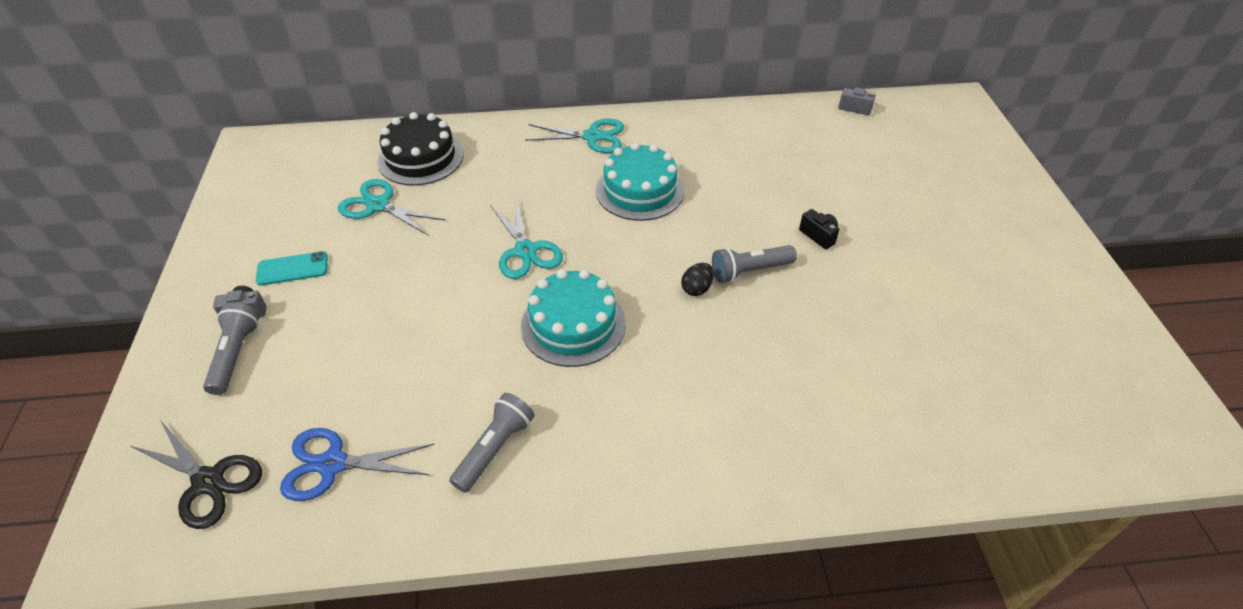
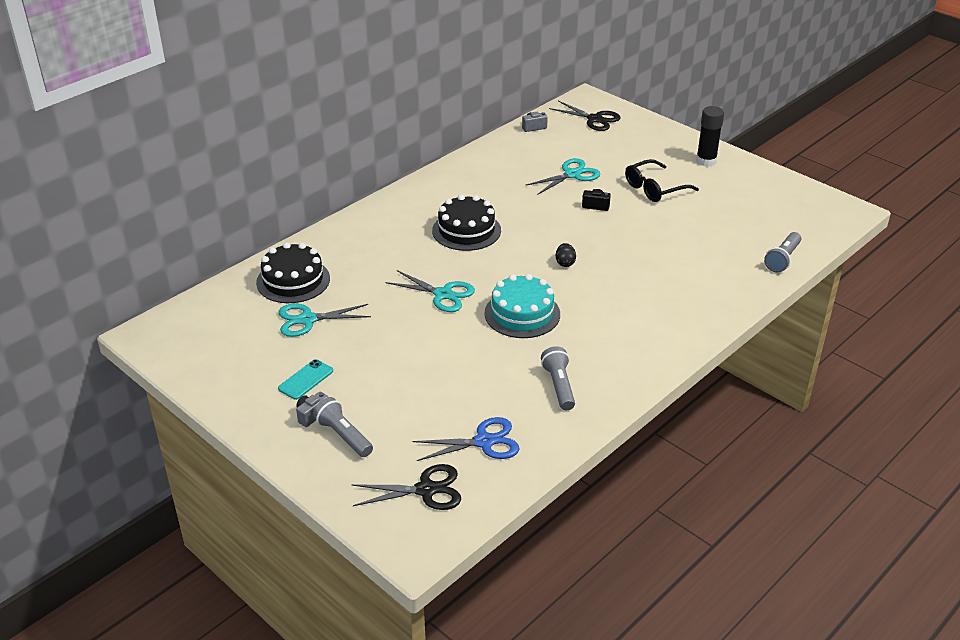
camera: 40 degrees left, 10 degrees down
(333, 464) = (484, 442): blue scissors -> blue scissors turned 150 degrees counterclockwise
(592, 137) = (394, 215): turquoise scissors -> turquoise scissors (572, 174)
(639, 190) = (466, 230): turquoise cake -> black cake
(749, 271) = (581, 241): grey flashlight -> grey flashlight (782, 259)
(922, 251) = (655, 188): none -> black glasses
(940, 129) = (594, 119): none -> black scissors
(1036, 249) = (706, 161): none -> black glue stick

